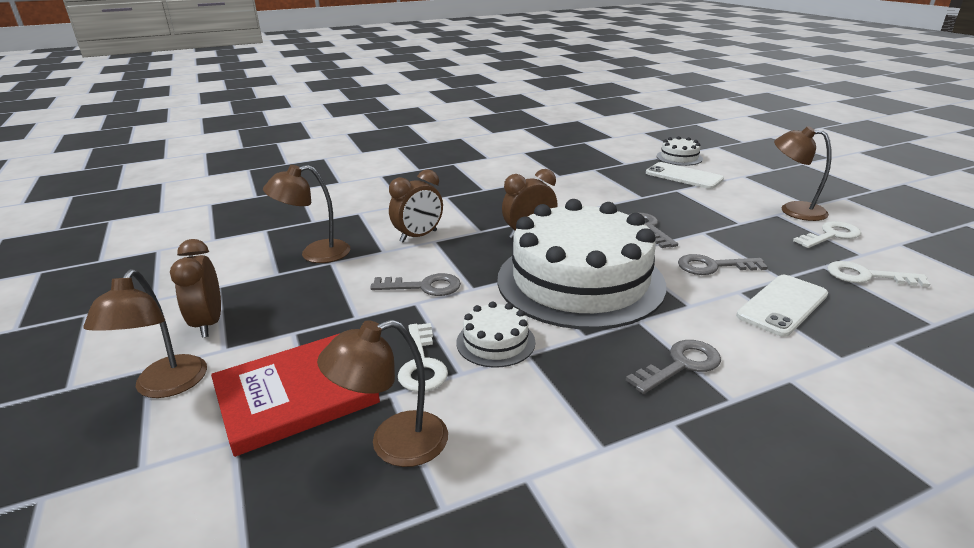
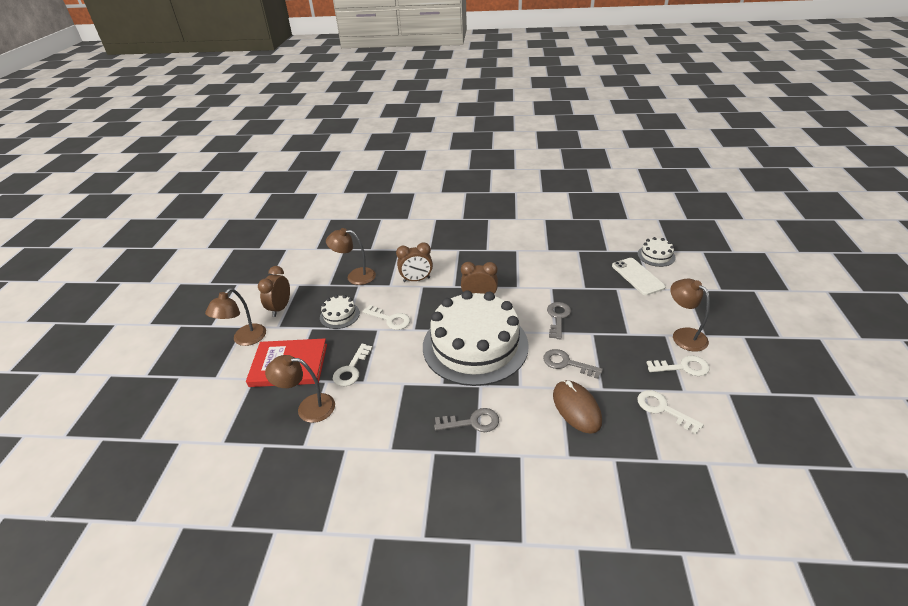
camera: 30 degrees right, 10 degrees up
(424, 287) = (390, 319): grey key -> white key
(495, 342) = (395, 370): white cake -> white cake (339, 315)
(782, 305) = (576, 408): white phone -> brown mouse

